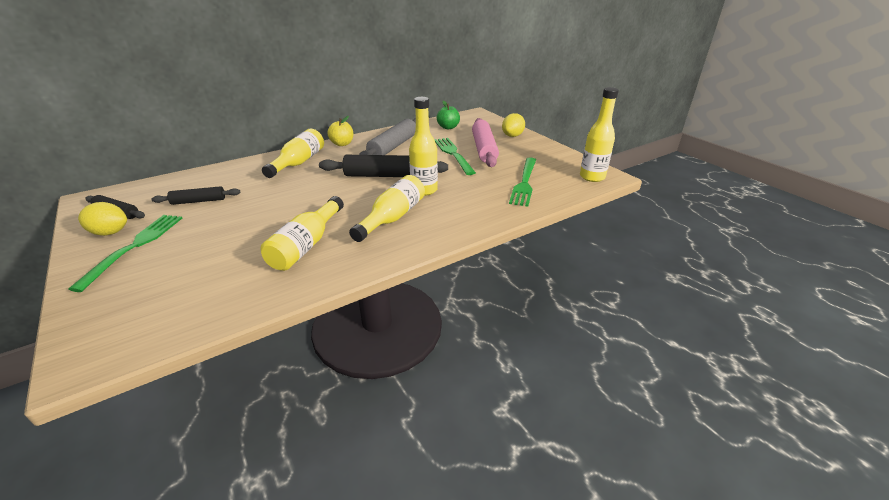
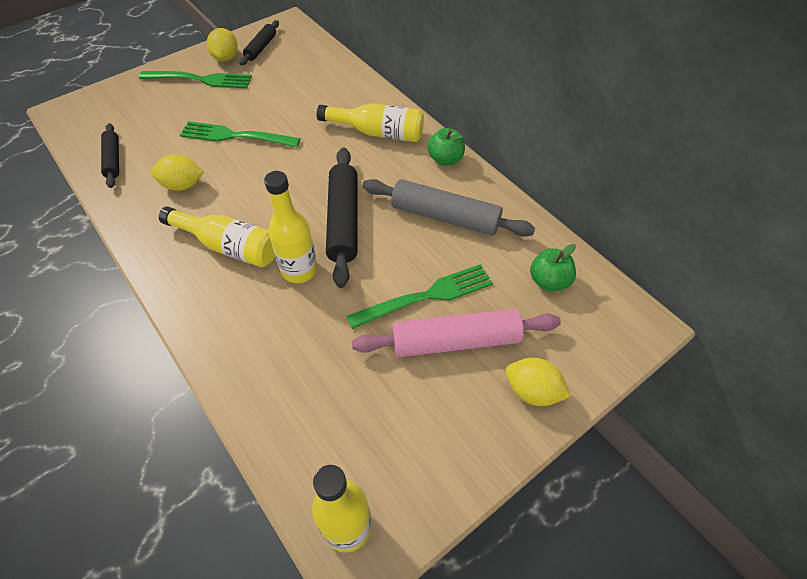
camera: 85 degrees right, 20 degrees up
(199, 201) = (280, 87): black rolling pin -> black rolling pin (113, 160)
(306, 245) = (182, 185): yellow bottle -> yellow lemon
(342, 144) = (445, 159): yellow apple -> green apple
(524, 183) = (322, 402): green fork -> green fork (235, 136)

